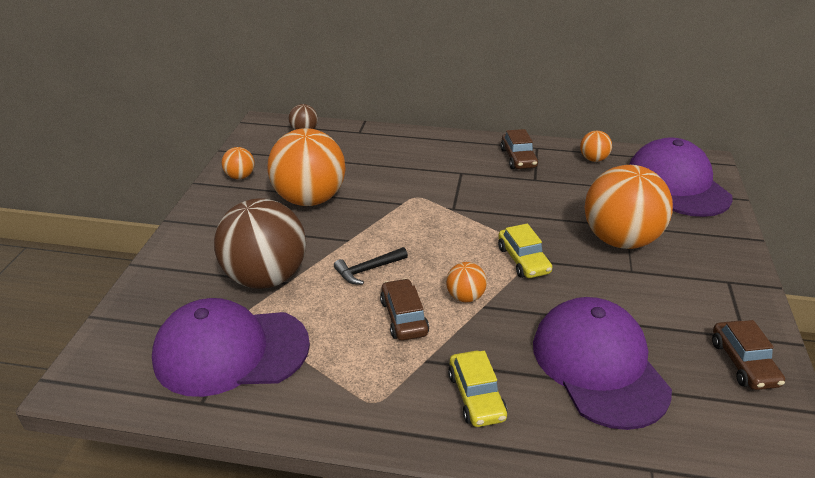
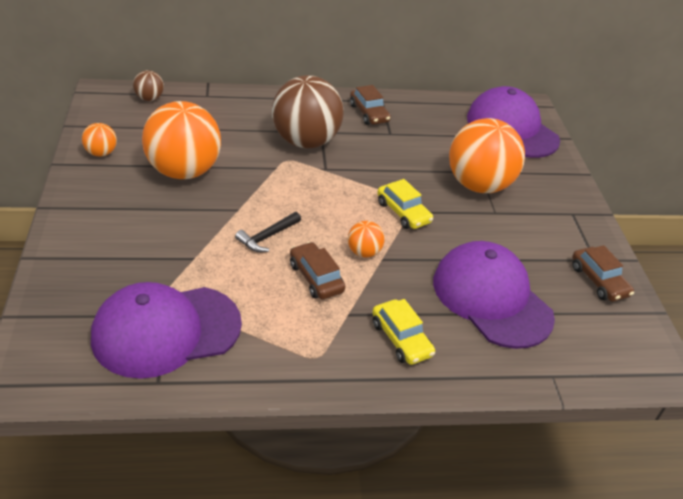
camera: 20 degrees left, 5 degrees up
(266, 277) = (171, 255): brown ball -> brown ball (305, 141)
(593, 159) = (435, 109): orange ball -> none

